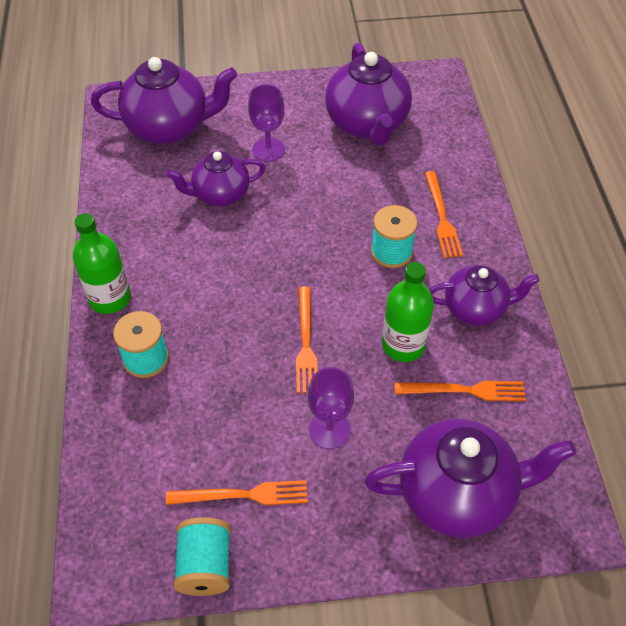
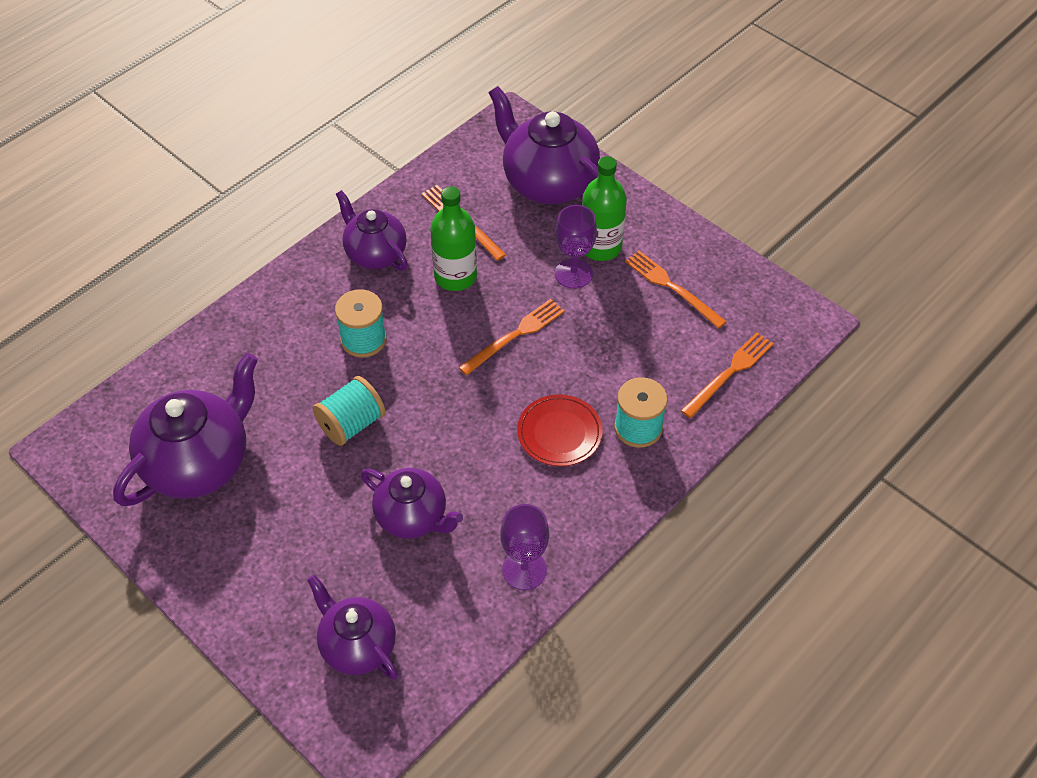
camera: 130 degrees left, 0 degrees up
(110, 298) = (612, 504): green bottle -> green bottle (600, 247)
(170, 127) = (357, 645): purple teapot -> purple teapot, size x0.63
(194, 309) = (559, 433): none -> red plate
(205, 565) = (736, 273): turquoise spool -> turquoise spool (351, 424)
(268, 150) = (312, 523): purple goblet -> purple goblet (524, 570)
(442, 217) = (287, 329): orange fork -> orange fork (729, 373)

